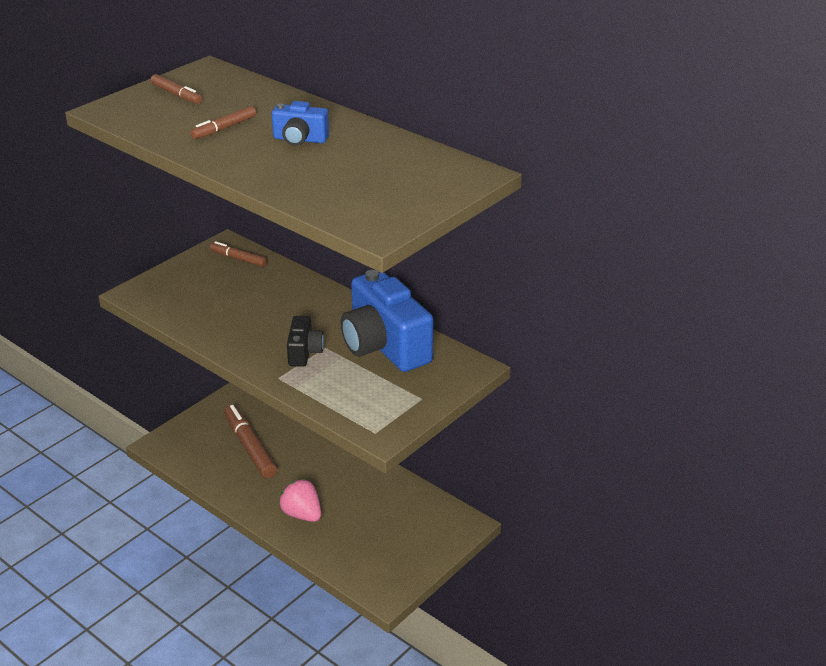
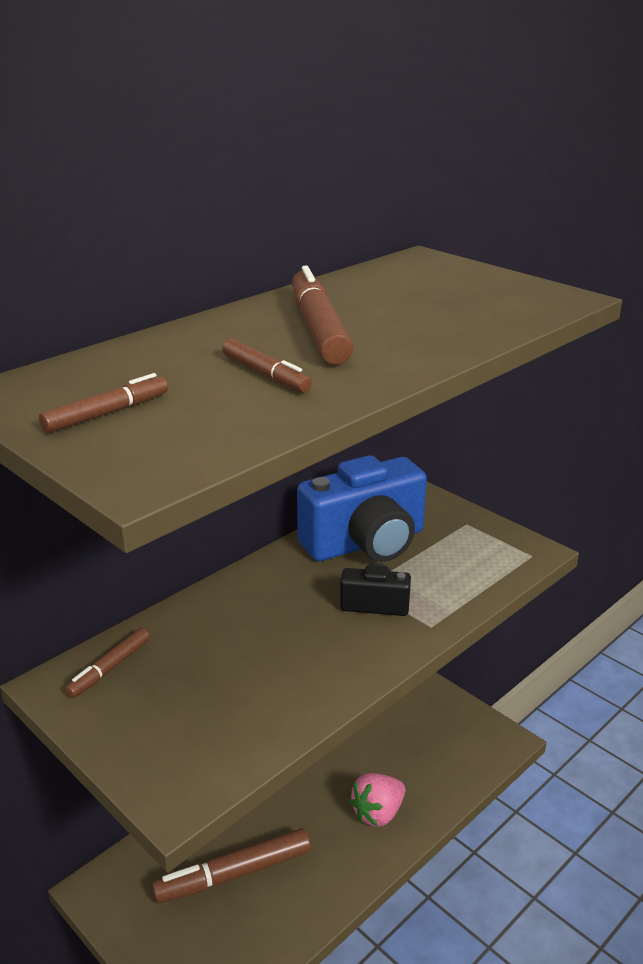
camera: 85 degrees left, 5 degrees down
(300, 139) = (318, 329): blue camera -> brown marker

